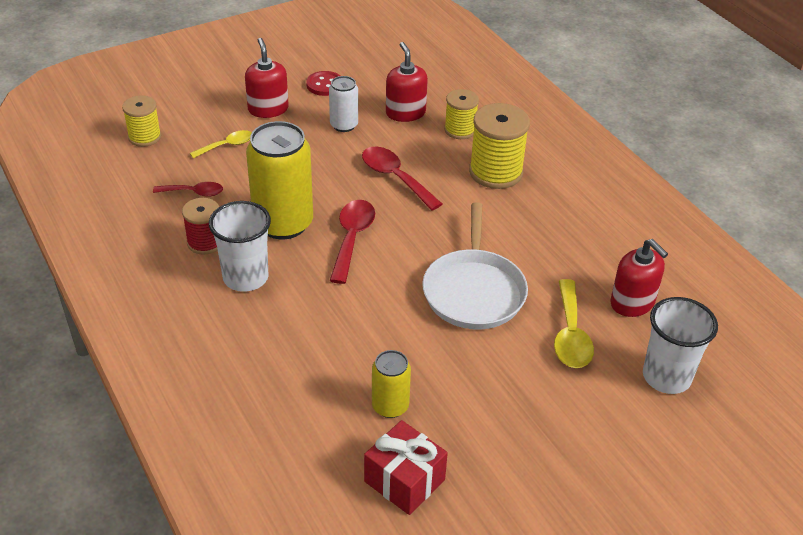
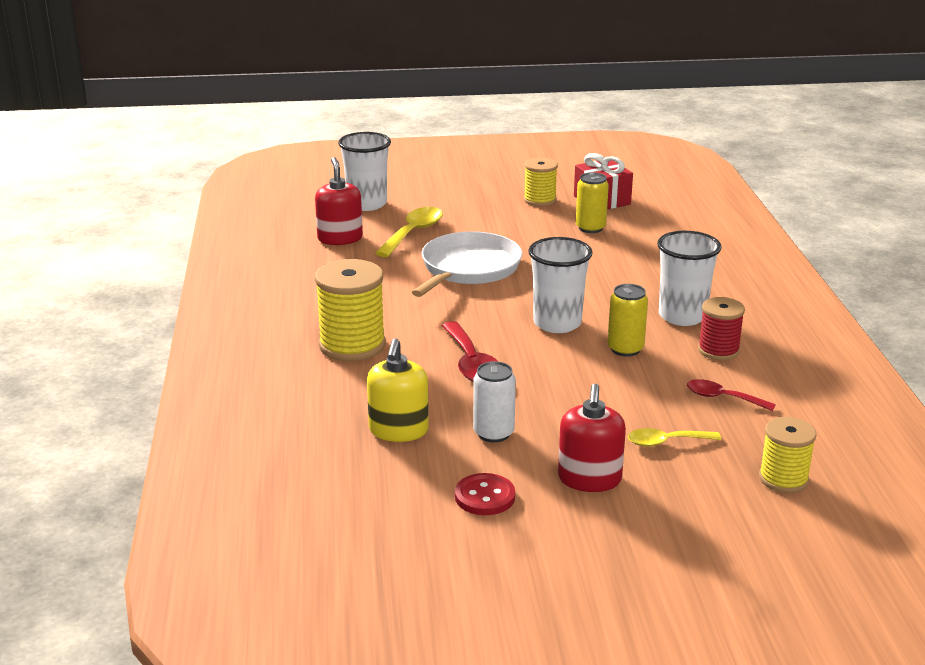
camera: 155 degrees left, 15 degrees down
(283, 223) = (625, 349): yellow can -> yellow can, size x0.53
(352, 238) = (557, 323): red spoon -> white cup
(405, 113) = (398, 430): red soap dispenser -> yellow soap dispenser
(460, 130) = (347, 395): yellow spool -> yellow spool (540, 200)

